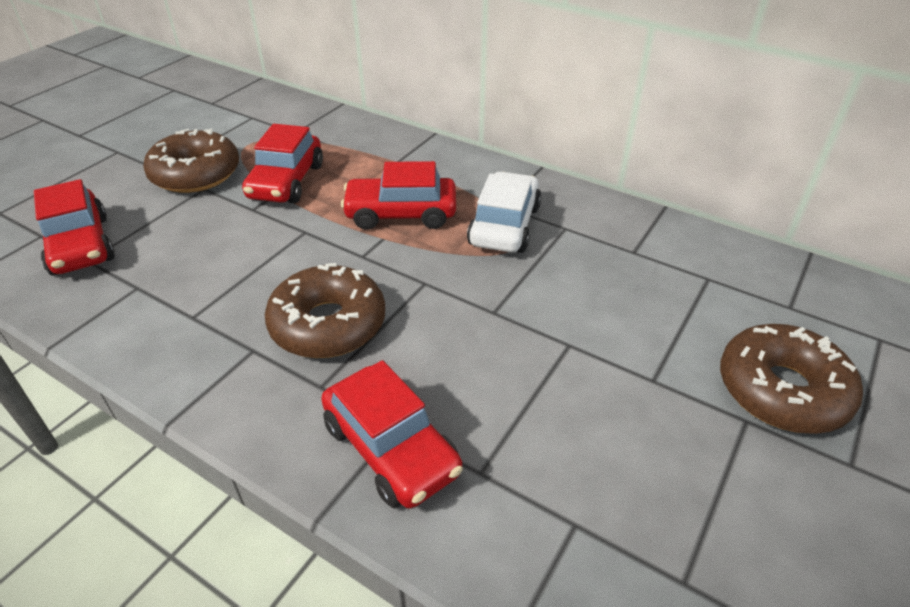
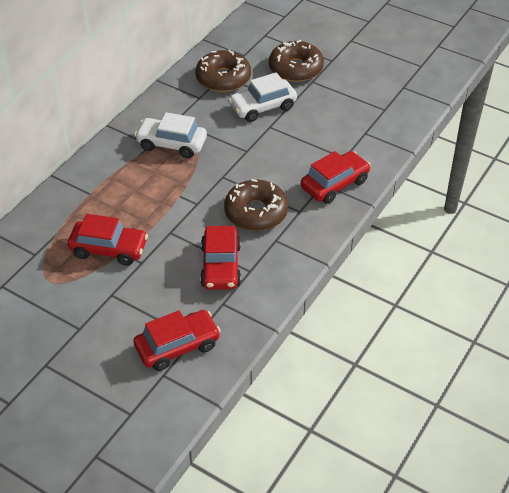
camera: 90 degrees left, 5 degrees up
(196, 174) = (90, 303): brown donut -> brown donut (223, 78)
(401, 214) = (155, 188): red car -> red car (221, 266)
(627, 334) = (262, 107): none -> white car

